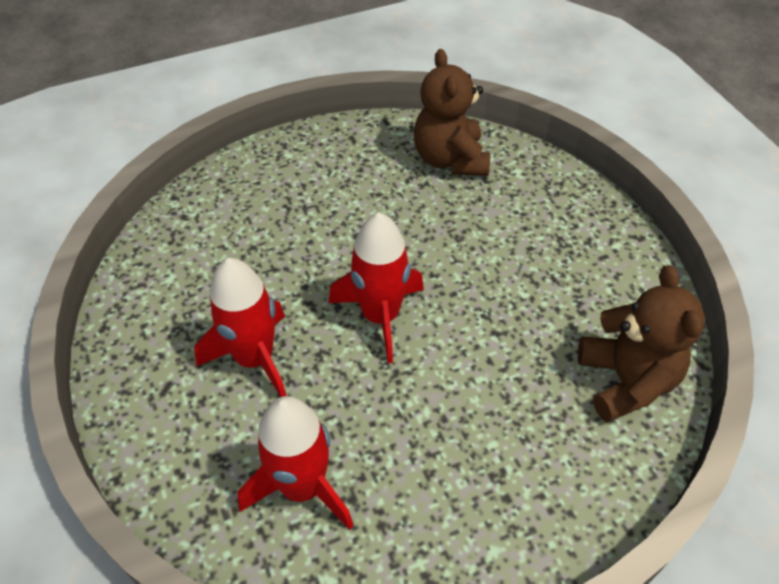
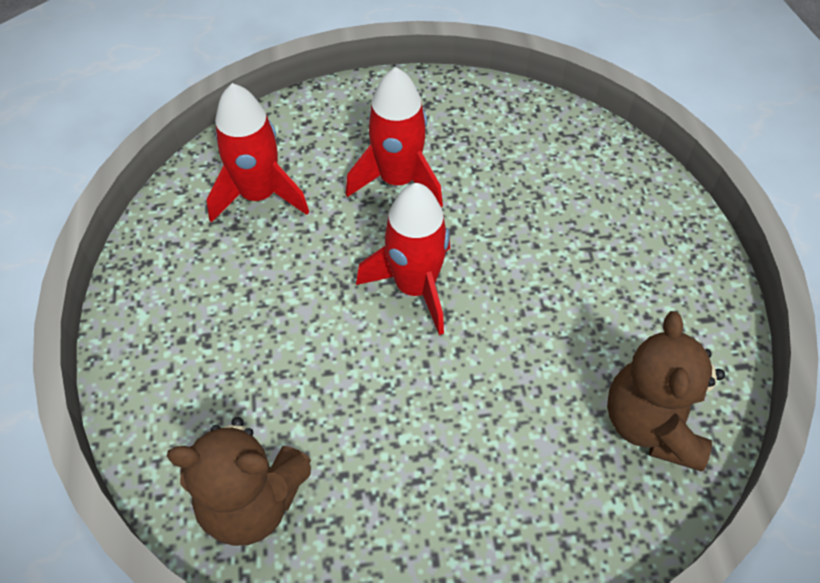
camera: 105 degrees right, 5 degrees up
(450, 159) = (652, 424): brown teddy bear -> brown teddy bear turned 90 degrees counterclockwise

